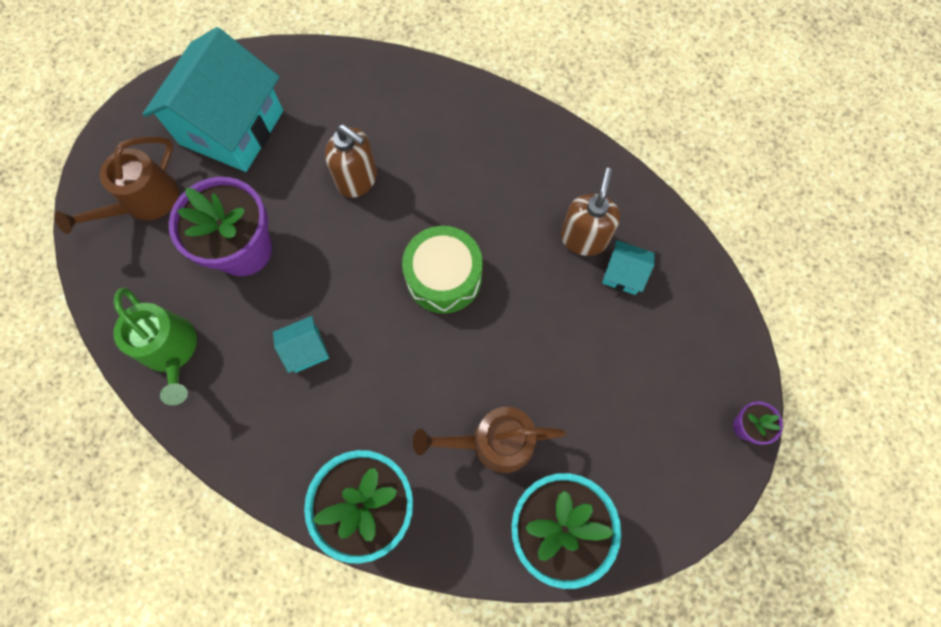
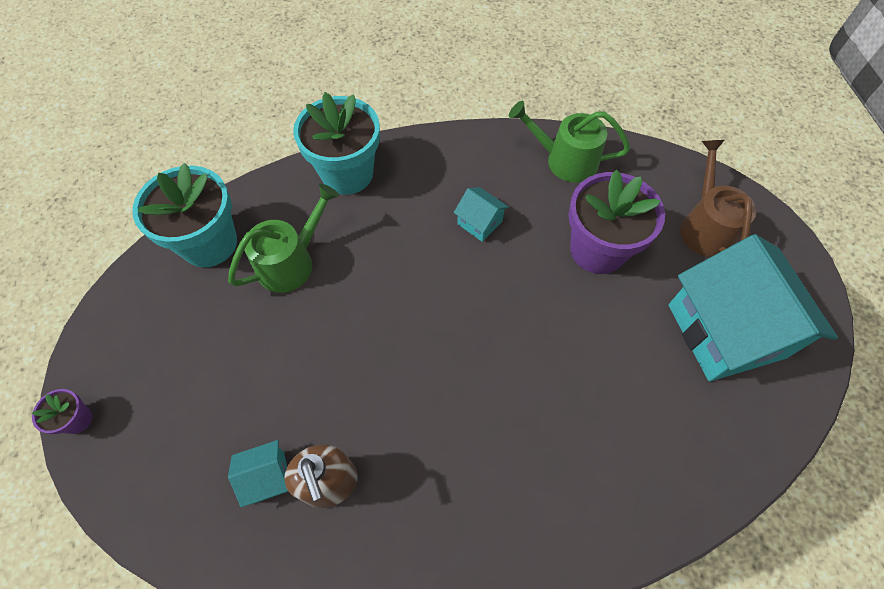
camera: 140 degrees right, 10 degrees down
(306, 349) = (479, 222): turquoise house -> turquoise house turned 75 degrees counterclockwise
(358, 179) = (578, 372): brown soap dispenser -> none
(444, 277) = (428, 347): green drum -> none
(494, 442) = (291, 262): brown watering can -> green watering can

